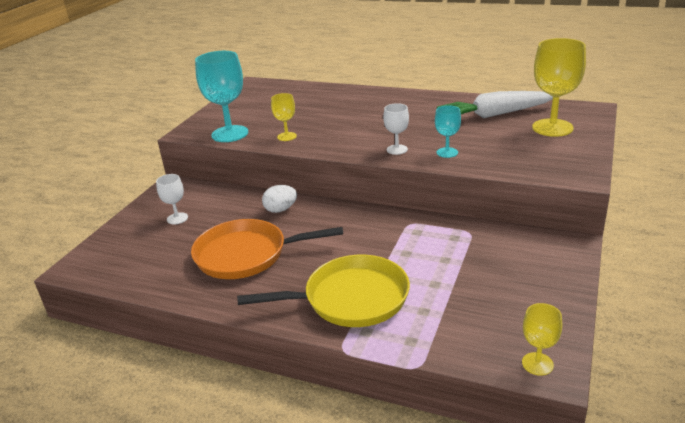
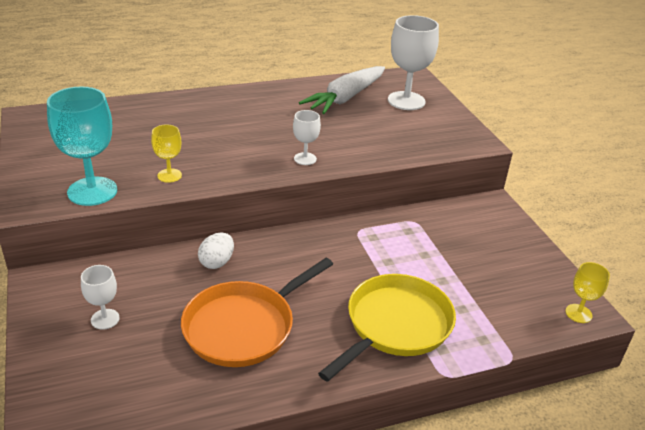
camera: 45 degrees left, 5 degrees up
(447, 152) = (353, 149): turquoise goblet -> none
(552, 128) = (406, 101): yellow goblet -> white goblet

